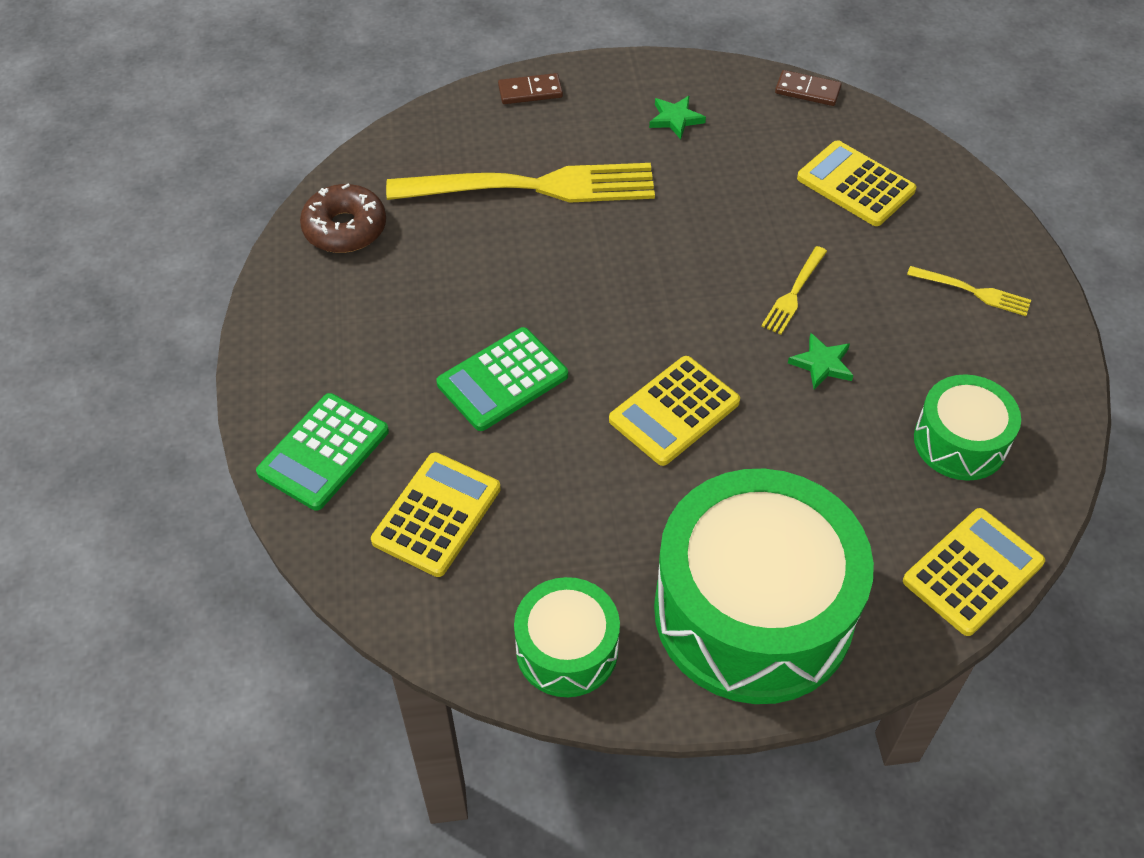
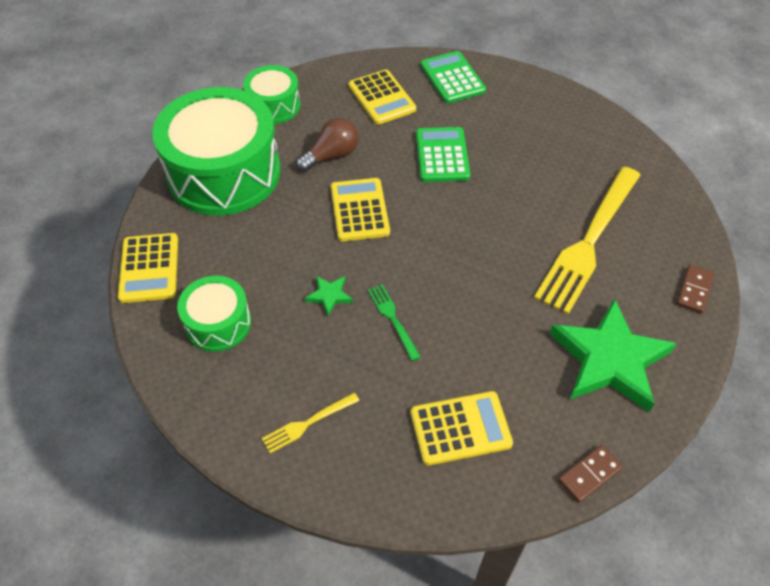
camera: 125 degrees right, 0 degrees up
(345, 228) = (609, 144): brown donut -> none
(607, 502) = (331, 155): none -> brown light bulb
(675, 119) = (609, 359): green star -> green star, size x2.43
(794, 293) = (392, 319): yellow fork -> green fork

